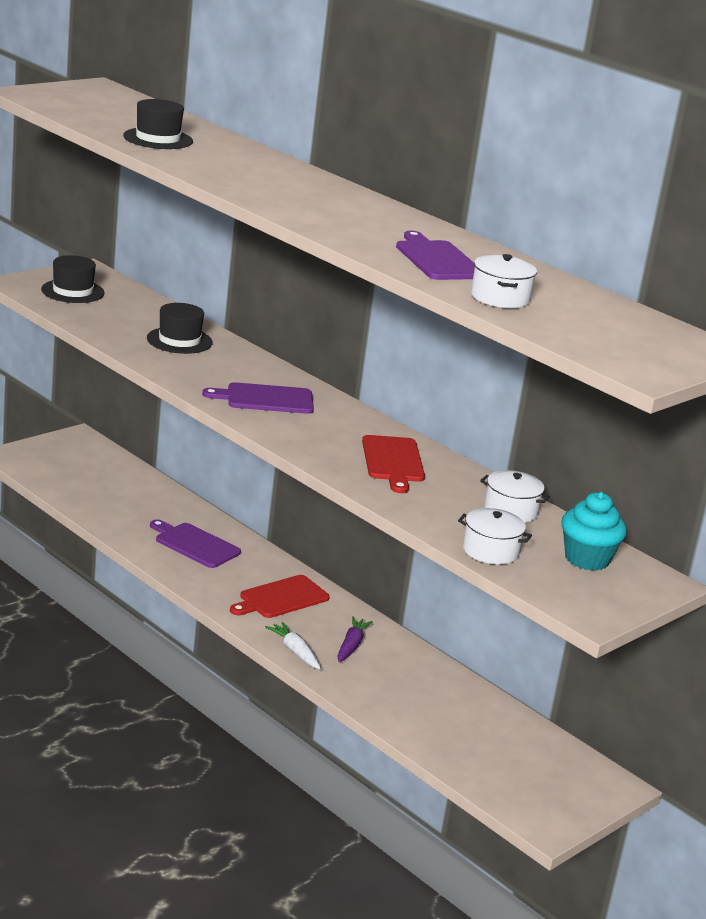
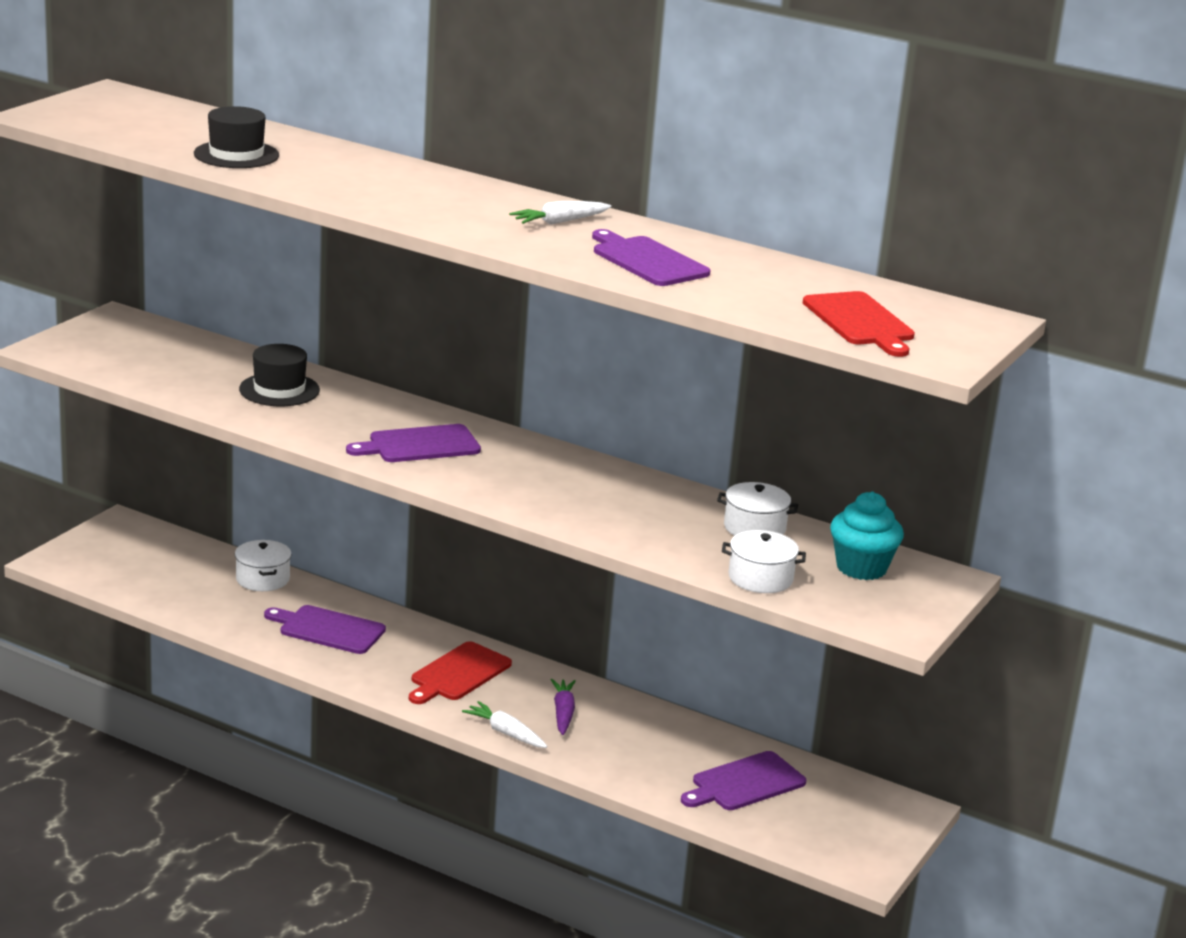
camera: 15 degrees left, 0 degrees up
(72, 291) = (116, 348): black hat -> none
(385, 221) = (560, 222): none -> white carrot
(393, 462) = (601, 494): red cutting board -> red cutting board (860, 322)
(477, 733) = (744, 783): none -> purple cutting board
(500, 298) = (742, 296): white pot -> white pot (262, 579)

